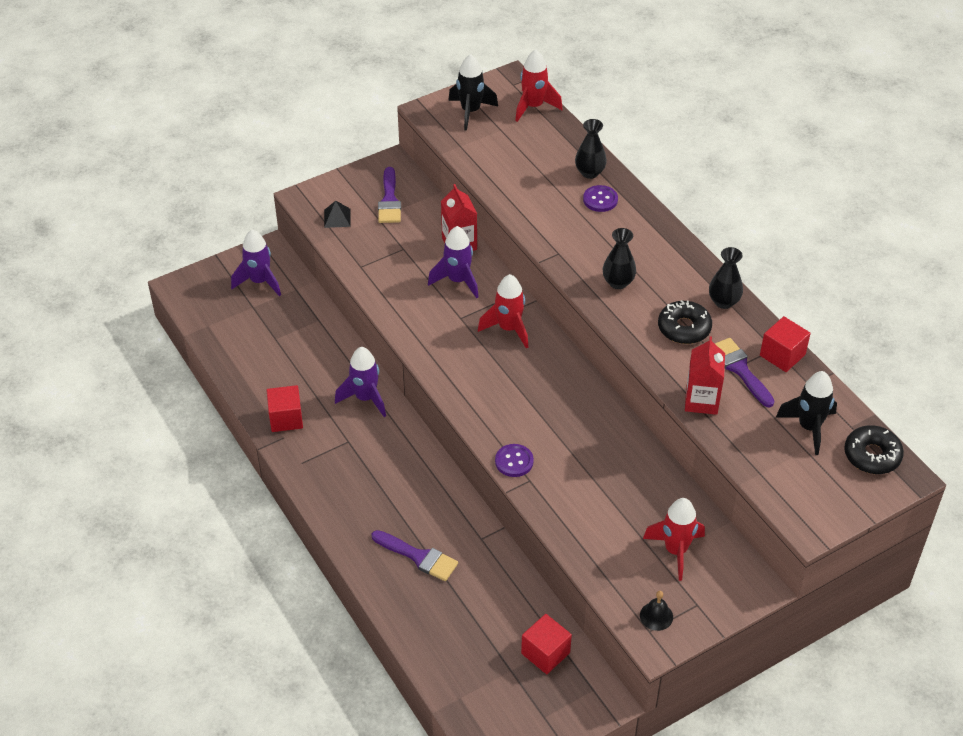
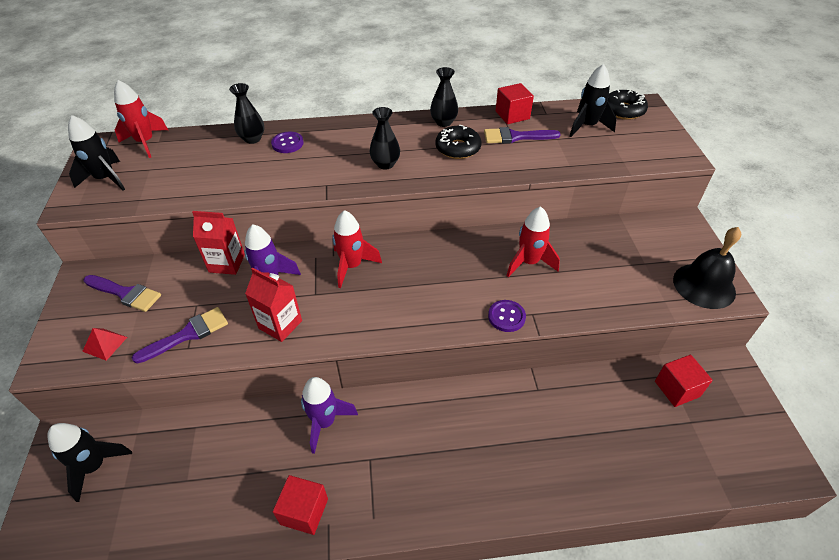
camera: 65 degrees left, 0 degrees up
(260, 282) = (95, 466): purple rocket -> black rocket
(337, 218) = (105, 344): black pyramid -> red pyramid
(419, 557) = (542, 449): purple brush -> purple brush (188, 334)
(656, 616) = (704, 285): black bell -> black bell, size x2.09
(675, 550) = (639, 251): red rocket -> red rocket (528, 262)
(701, 401) = (538, 164): red carton -> red carton (280, 324)

